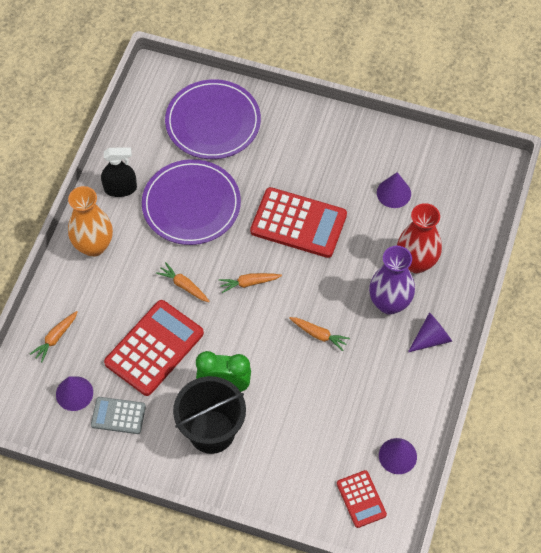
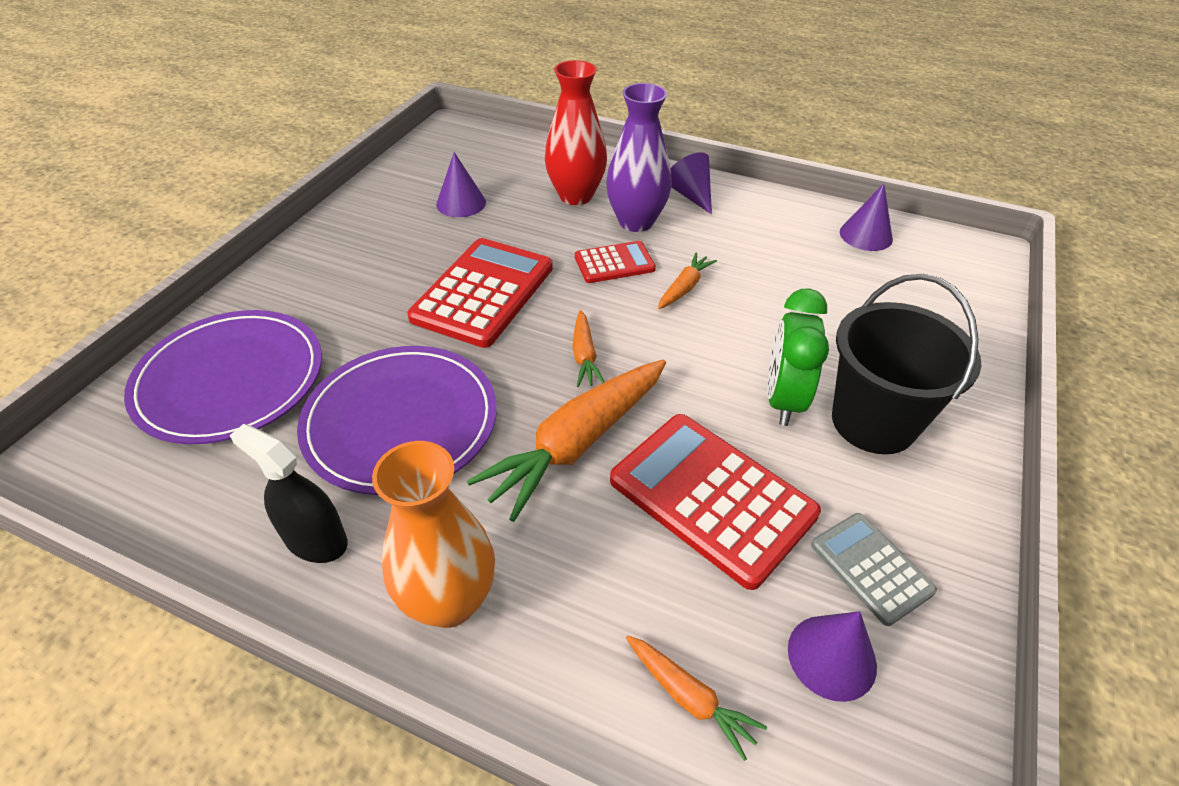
camera: 85 degrees left, 15 degrees down
(118, 416) = (871, 568): grey calculator -> grey calculator turned 135 degrees clockwise
(120, 188) = (316, 540): black spray bottle -> black spray bottle turned 60 degrees counterclockwise
(184, 286) = (577, 443): orange carrot -> orange carrot, size x2.04
(361, 499) = (939, 270): red calculator -> red calculator (614, 263)

